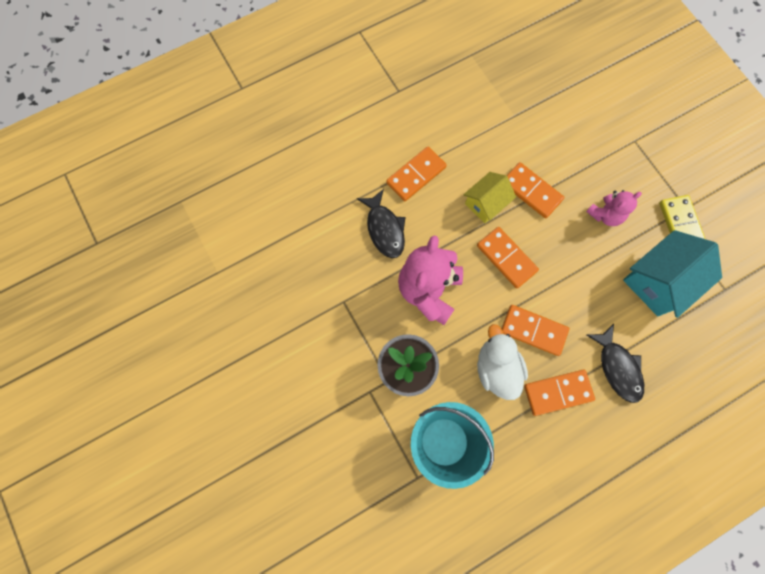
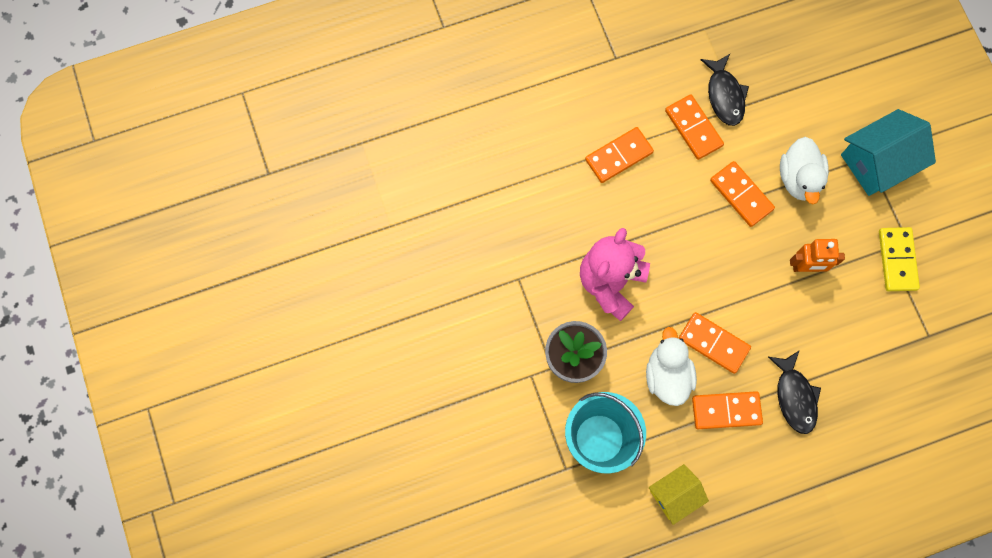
camera: 10 degrees right, 0 degrees up
(384, 229) = (575, 209): black fish -> black fish (725, 95)
(486, 203) = (689, 200): yellow house -> yellow house (674, 495)
(506, 258) = (700, 262): orange domino -> orange domino (693, 128)
(579, 169) = (799, 178): none -> white duck
(602, 246) = (806, 267): none -> orange robot
(605, 215) = (816, 234): pink teddy bear -> none
(658, 281) = (858, 315): turquoise house -> turquoise house (877, 162)

